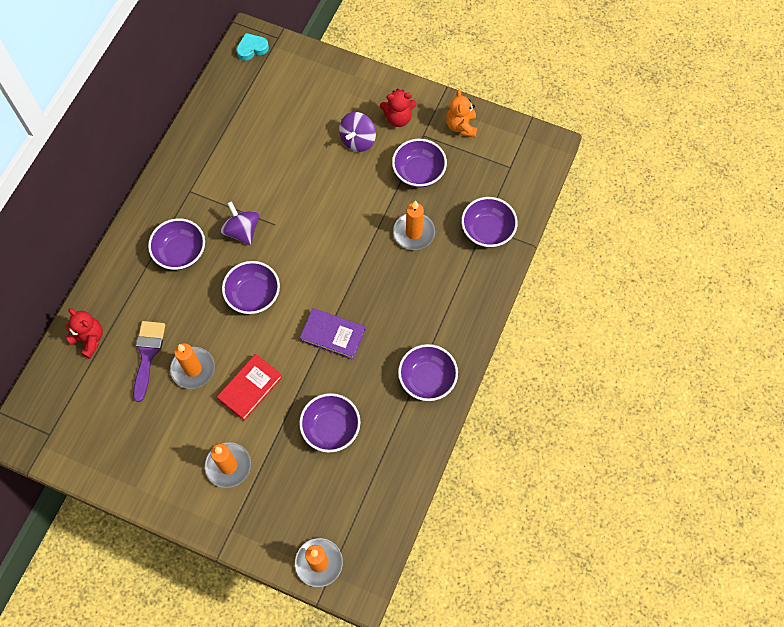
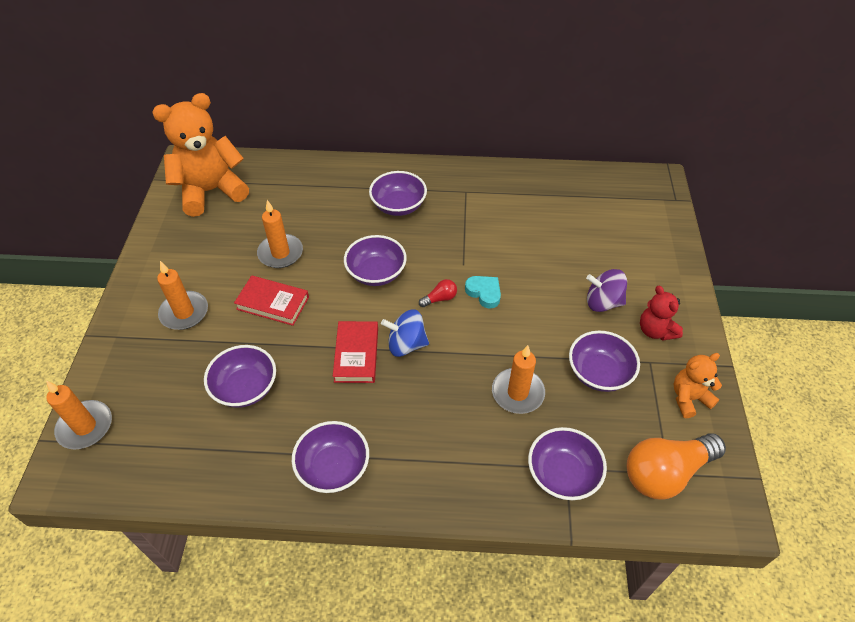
camera: 70 degrees right, 15 degrees down
(76, 416) = (211, 191): none -> orange teddy bear
(89, 339) = (287, 175): red teddy bear -> none
(147, 354) = (285, 217): purple brush -> none
(242, 231) = (443, 242): purple spinning top -> none
(252, 49) = (648, 185): turquoise heart -> turquoise heart (484, 293)
(303, 255) = (440, 298): none -> red light bulb
(333, 335) = (356, 354): purple book -> red book
(338, 295) = (406, 344): none -> blue spinning top
(509, 168) = (665, 472): none -> orange light bulb

